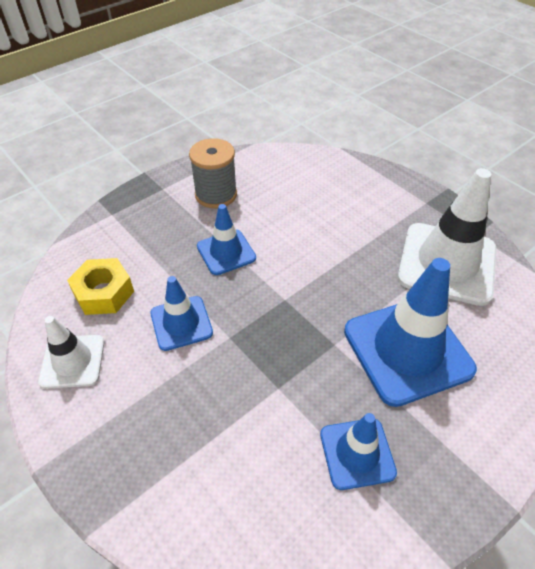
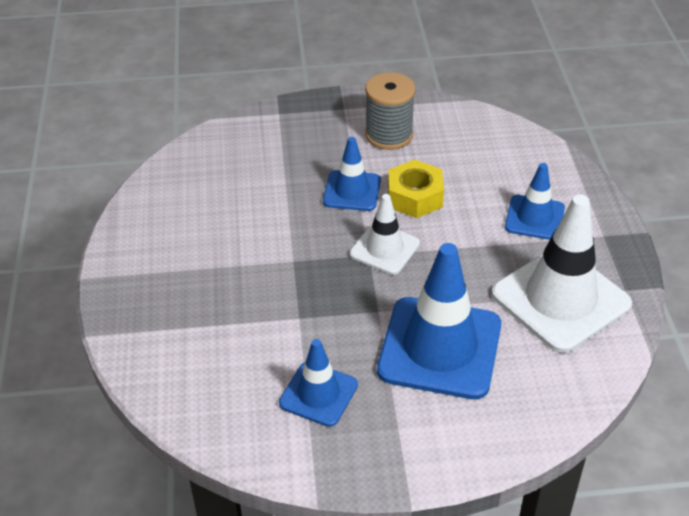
camera: 35 degrees right, 5 degrees down
(72, 361) = (158, 218): white traffic cone -> white traffic cone (384, 249)
(104, 293) = (221, 177): yellow nut -> yellow nut (415, 197)
(181, 323) = (263, 230): blue traffic cone -> blue traffic cone (534, 218)

